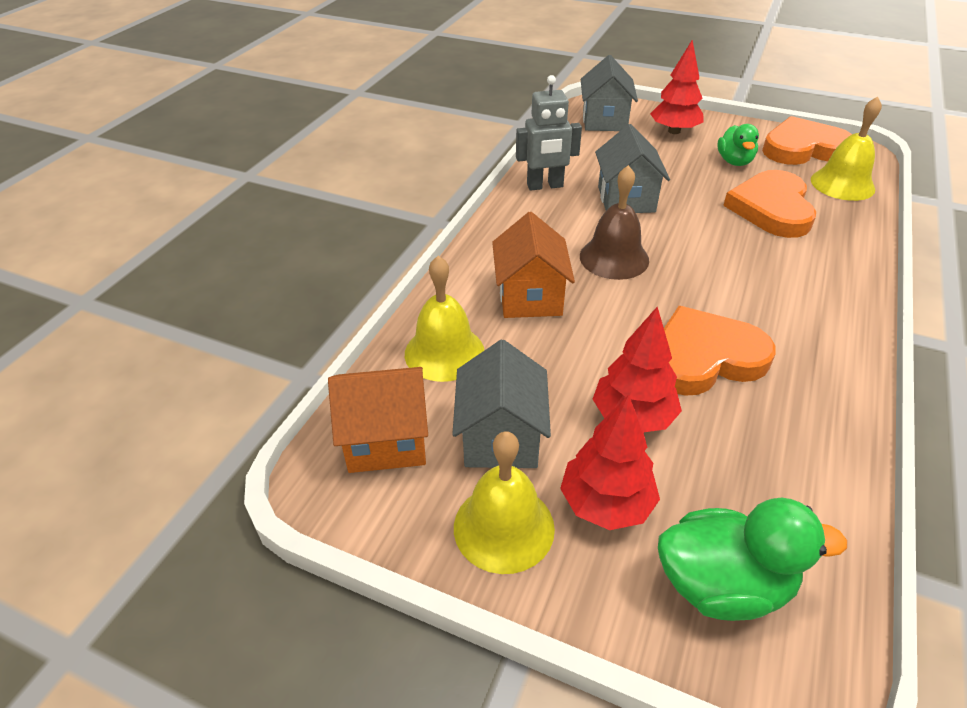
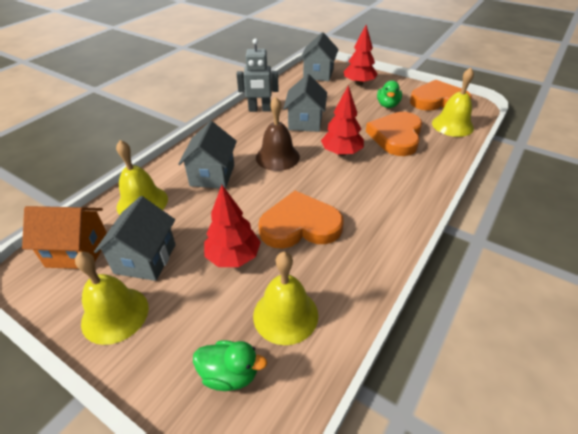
camera: 10 degrees right, 0 degrees up
(530, 297) = (212, 175): orange house -> grey house
(606, 503) = (185, 309): red tree -> red tree (341, 153)
(722, 584) = (230, 374): green duck -> green duck, size x0.65
(754, 489) = (285, 315): none -> yellow bell

